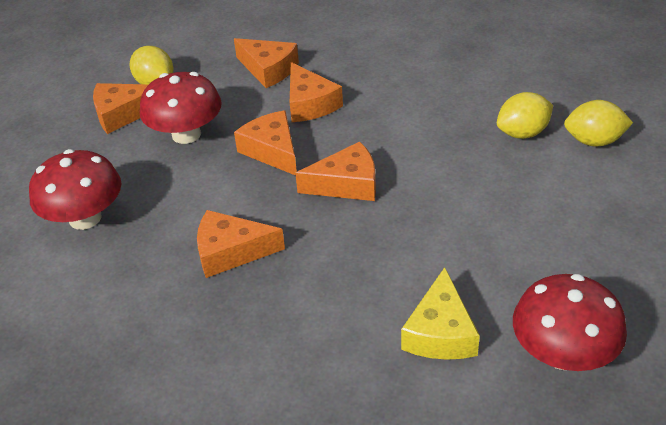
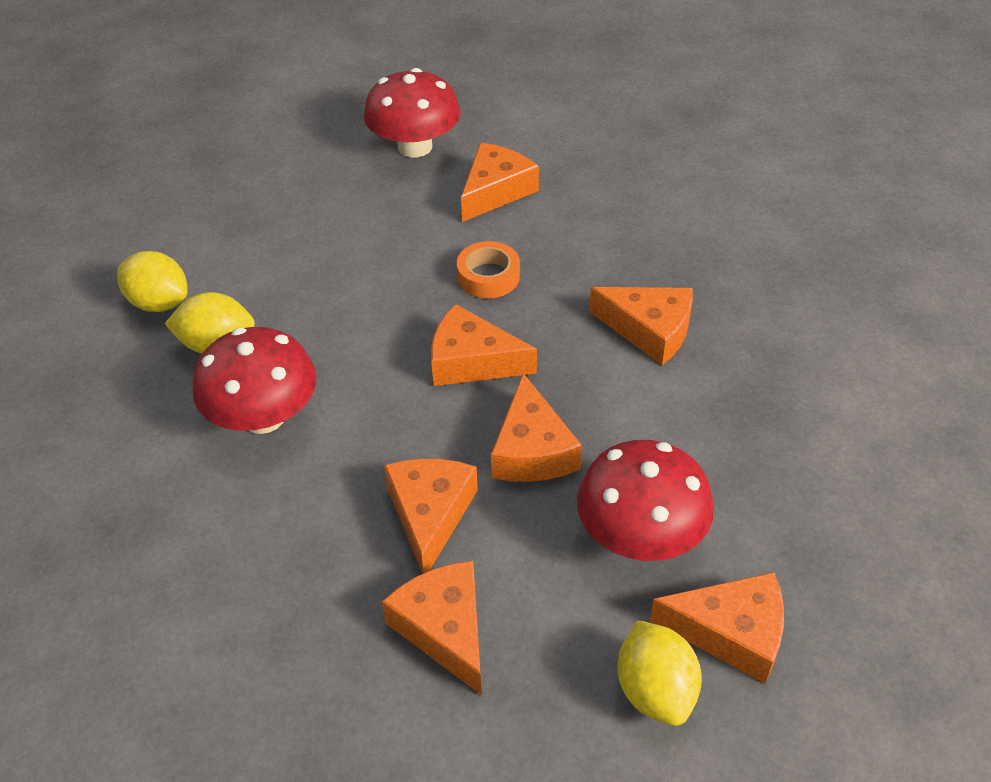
camera: 155 degrees left, 5 degrees up
(85, 218) = (819, 444): red mushroom -> red mushroom (263, 417)
(382, 247) = (488, 276): none -> orange tape
(440, 332) = (495, 191): yellow cheese -> orange cheese

